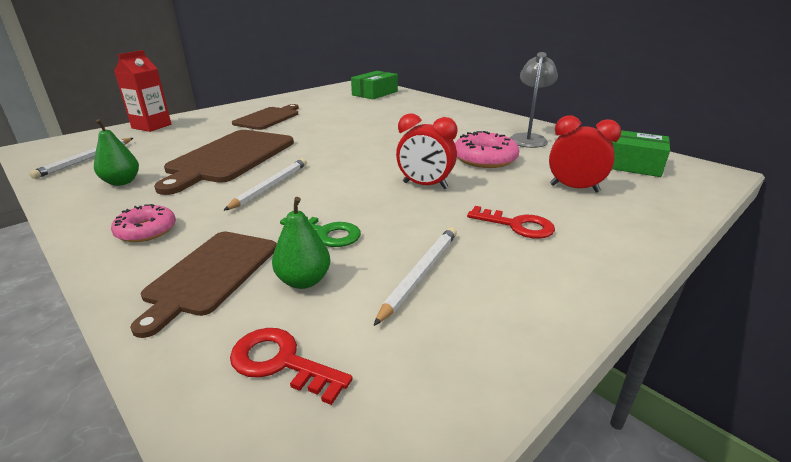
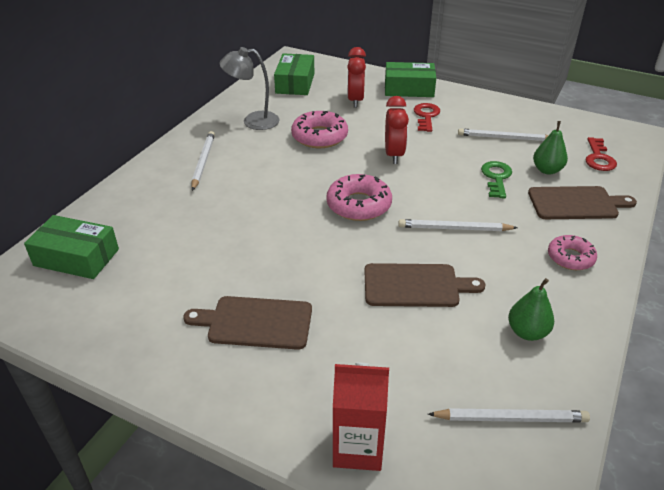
camera: 110 degrees left, 10 degrees up
(230, 157) = (415, 286): brown cutting board -> brown cutting board, size x0.65
(351, 156) = (359, 205): none -> pink donut
(461, 119) = (203, 162): none -> white pencil
(617, 232) = (409, 89): none -> green box

